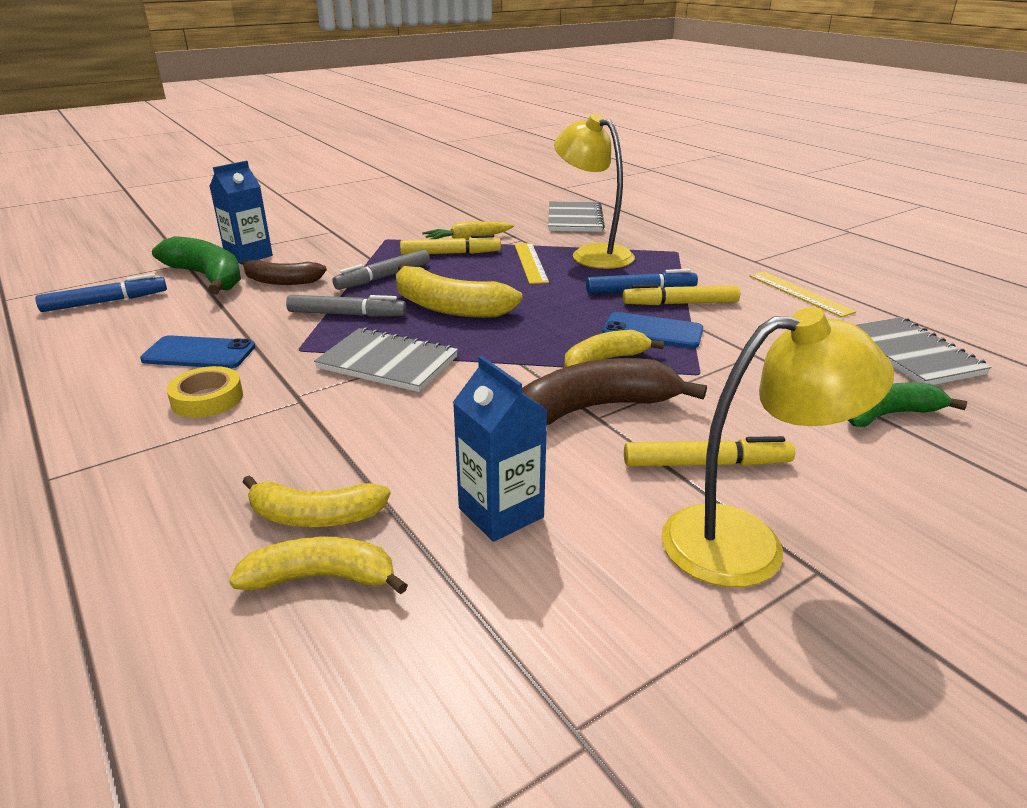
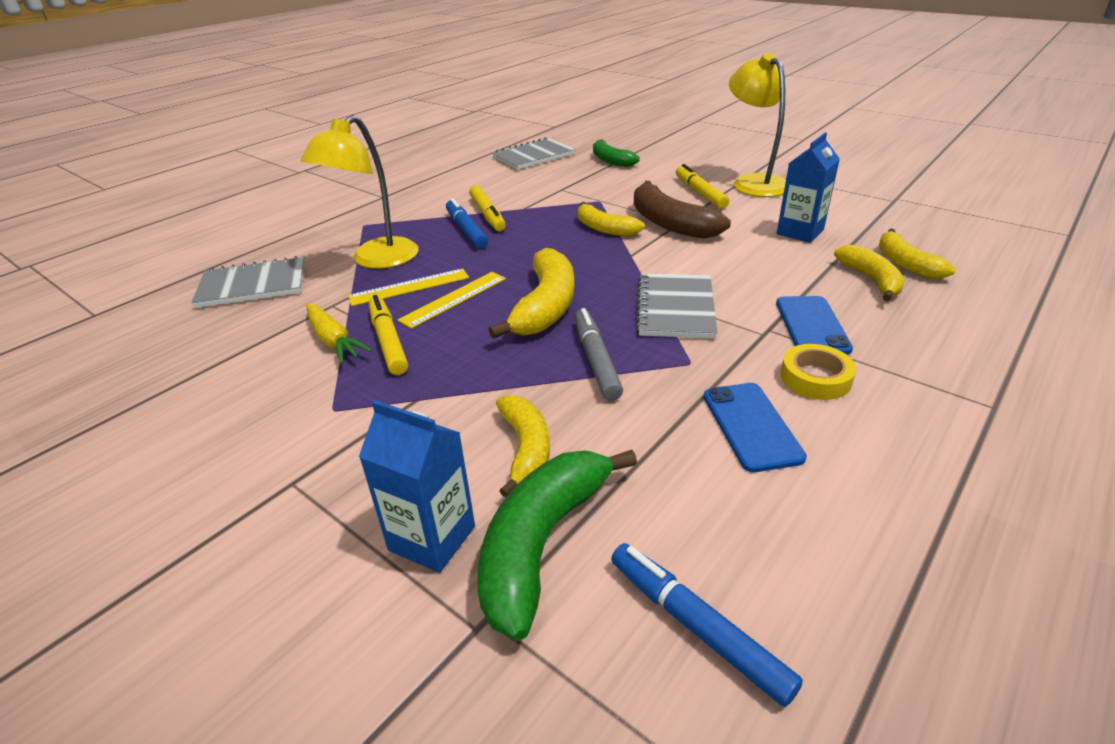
camera: 105 degrees left, 5 degrees up
(282, 281) = (525, 449): brown banana -> yellow banana
(383, 277) = (481, 368): grey marker -> none
(652, 331) = (544, 219): blue phone -> blue phone (811, 325)
(800, 293) = (450, 181): yellow ruler -> yellow ruler (454, 299)

